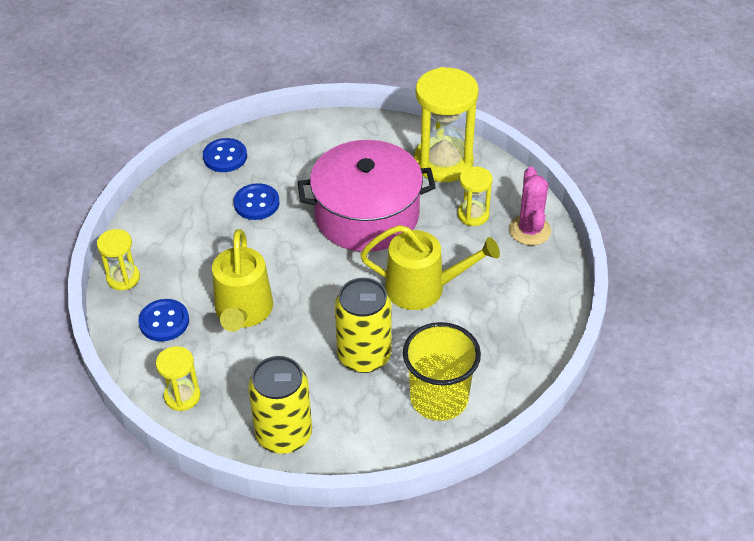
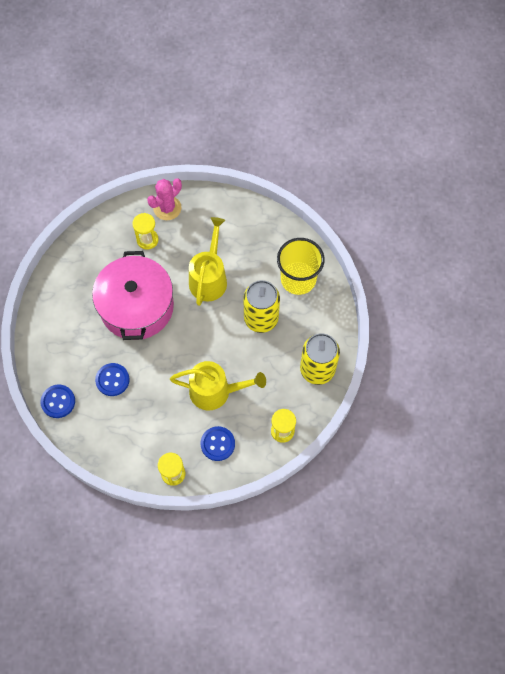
camera: 85 degrees left, 20 degrees up
(443, 162) = (92, 252): yellow hourglass -> none
(530, 230) = (167, 208): pink cactus -> pink cactus turned 45 degrees counterclockwise

